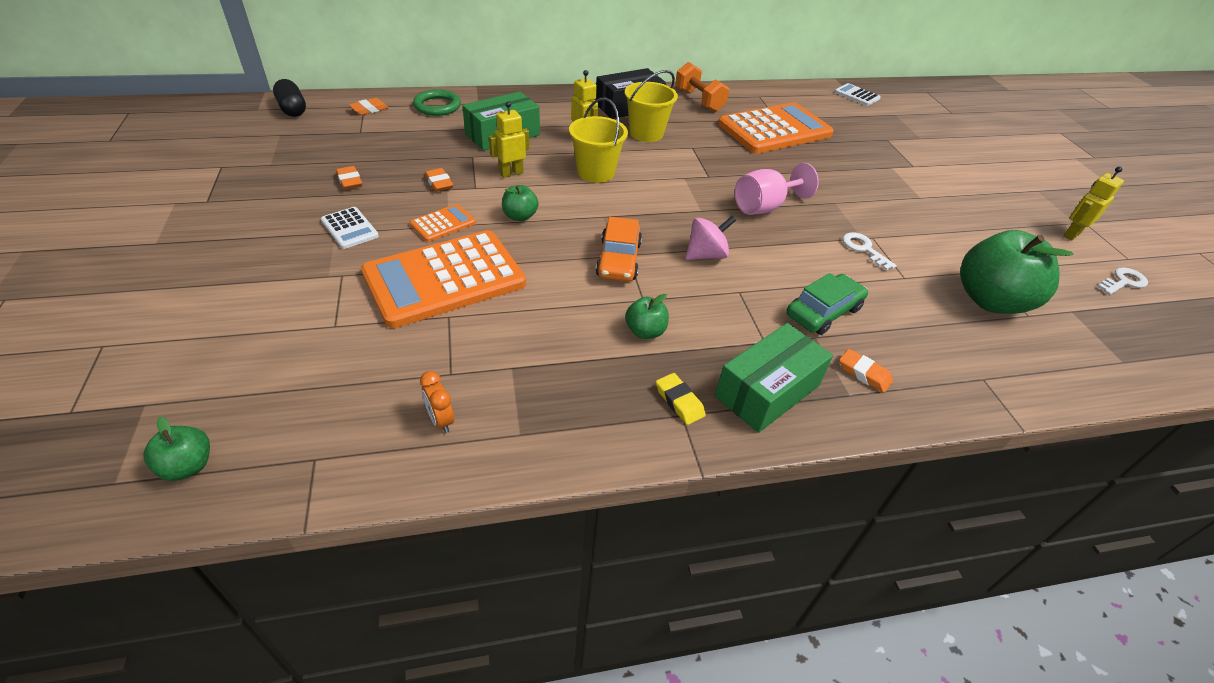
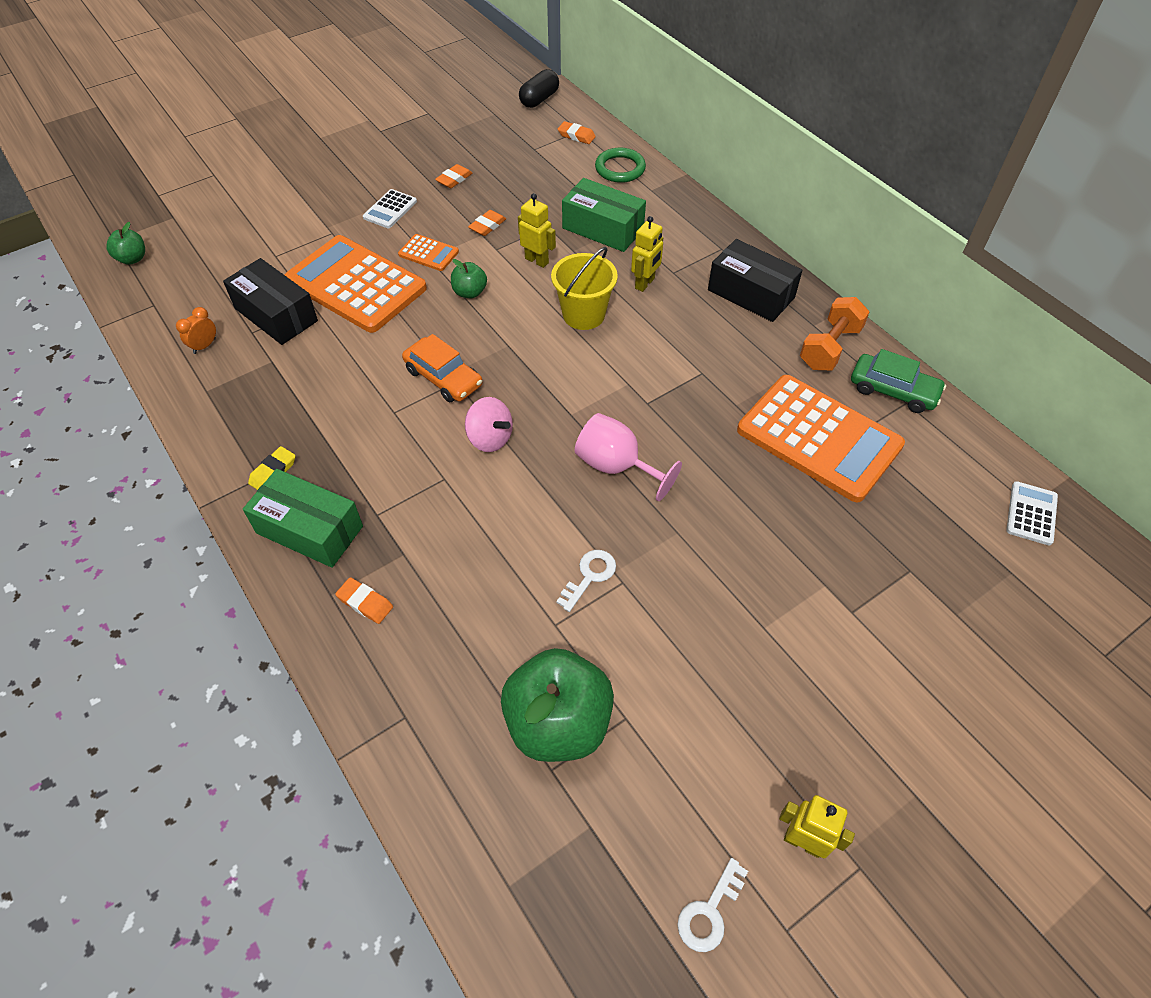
camera: 70 degrees right, 10 degrees up
(438, 347) = (276, 315): none -> black box
(618, 260) = (443, 377): orange car -> orange car turned 120 degrees counterclockwise
(645, 331) = (350, 426): green apple -> none
(646, 133) = (700, 326): yellow bucket -> none
(823, 312) = (447, 554): green car -> green car (893, 390)
(864, 373) = (365, 603): orange eraser -> orange eraser turned 75 degrees counterclockwise
(1123, 282) = (709, 912): white key -> white key turned 90 degrees clockwise

